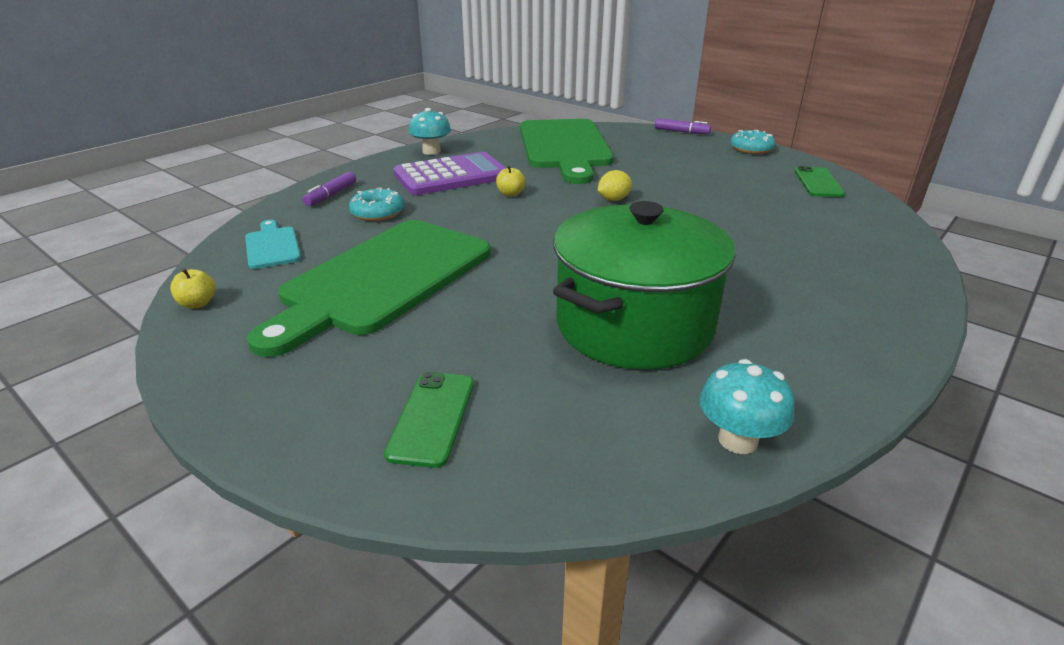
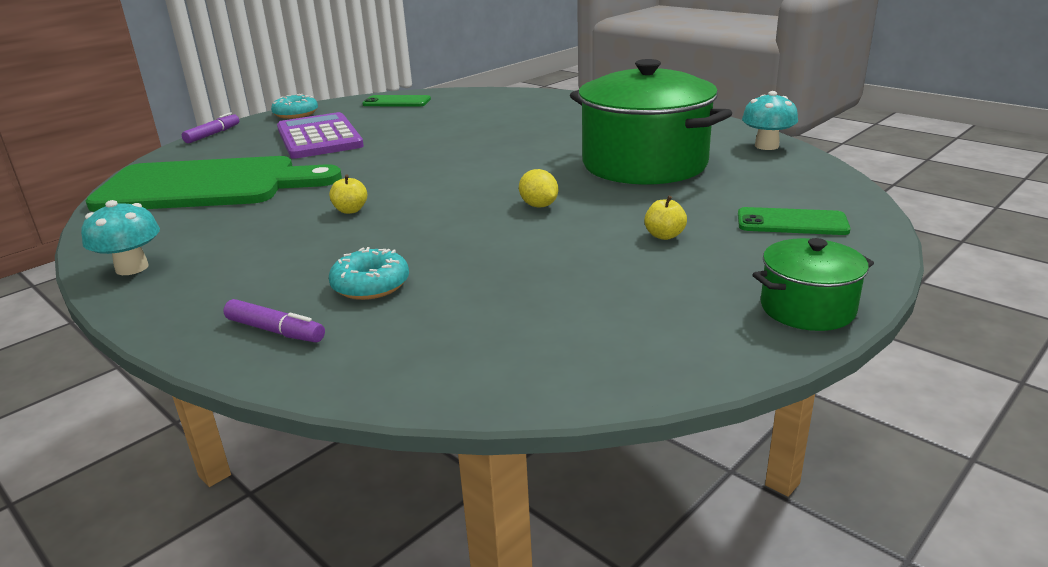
camera: 85 degrees left, 5 degrees down
(198, 303) = (634, 375): yellow apple -> yellow apple (664, 235)
(234, 395) = (807, 308): none -> green pot
(272, 246) = (461, 350): turquoise cutting board -> none
(383, 279) = (567, 262): green cutting board -> none
(451, 175) = (258, 247): purple calculator -> purple calculator (319, 137)
(613, 199) = (395, 166): yellow lemon -> yellow lemon (539, 206)

